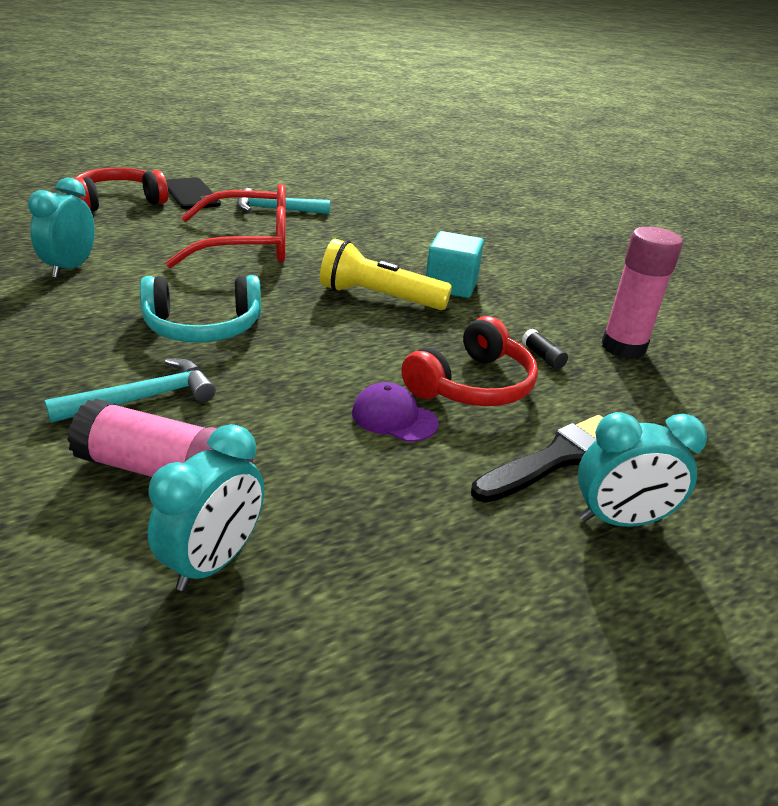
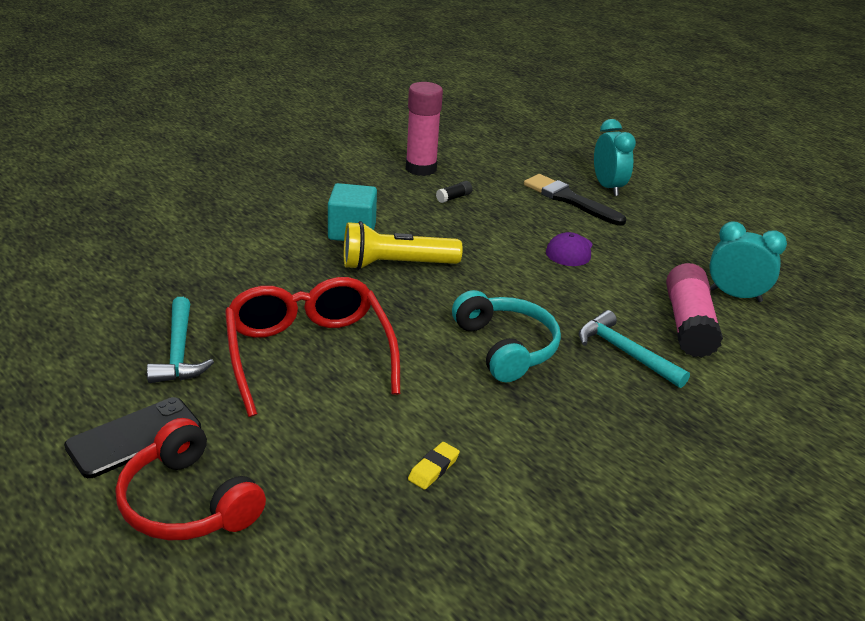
camera: 100 degrees left, 0 degrees up
(71, 268) = (433, 469): turquoise clock -> yellow eraser
(379, 297) = (396, 265): yellow flashlight -> yellow flashlight turned 75 degrees clockwise
(472, 384) = (510, 223): red headphones -> none

